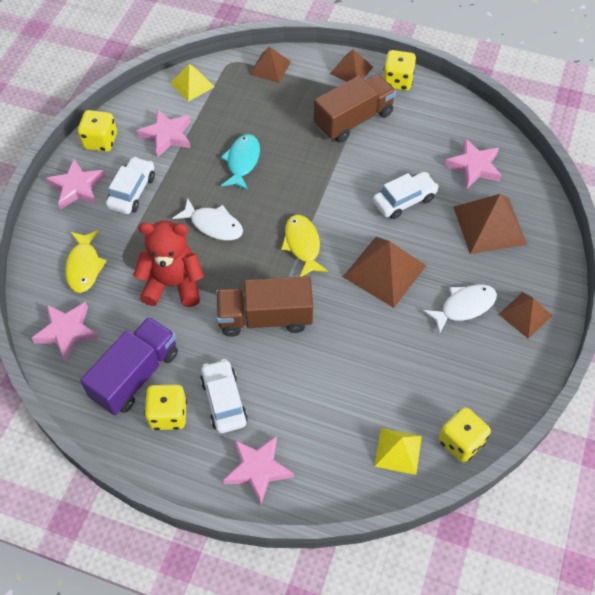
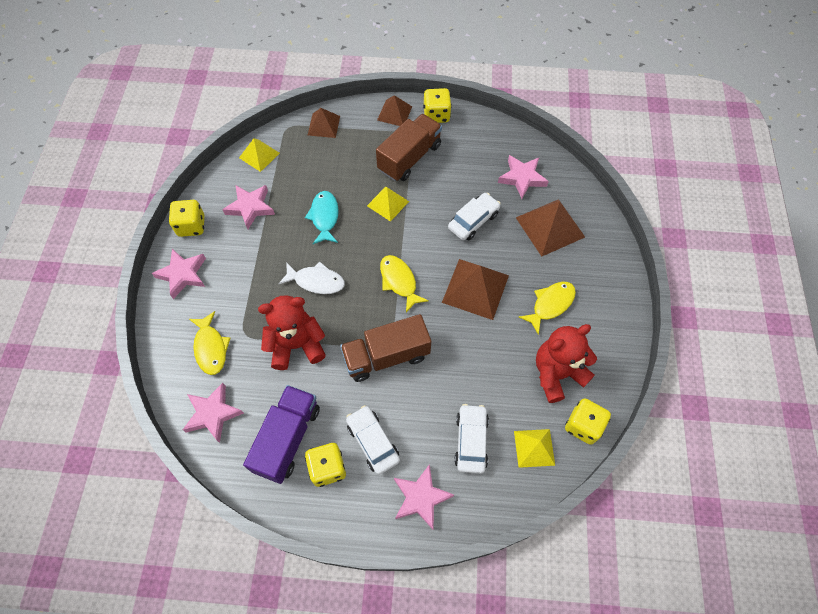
camera: 15 degrees left, 5 degrees up
(132, 191) = (234, 267): white car -> white car (471, 441)
(315, 162) = (388, 203): none -> yellow pyramid
(448, 380) = (557, 373): none -> red teddy bear
(464, 307) = (550, 304): white fish -> yellow fish
(525, 314) = (601, 299): brown pyramid -> none

